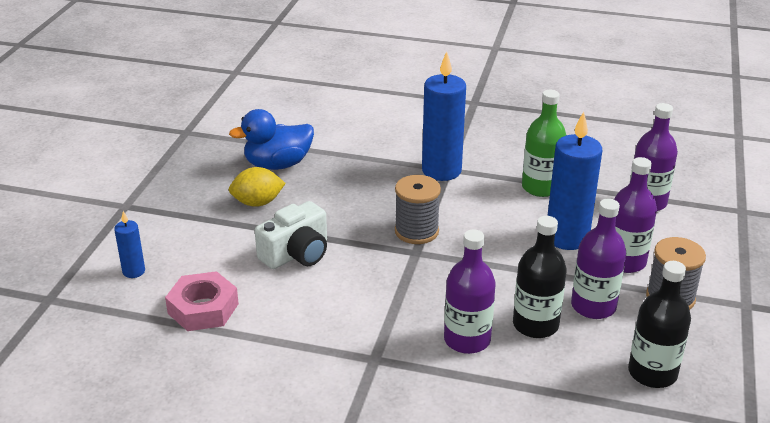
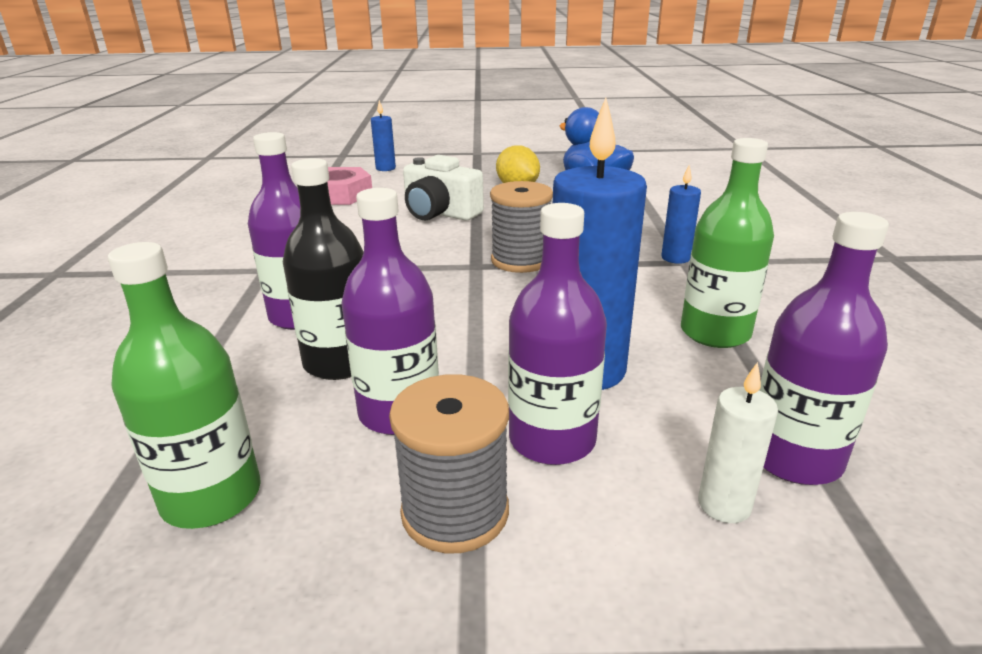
camera: 75 degrees right, 5 degrees down
(441, 171) = (675, 258): blue candle -> blue candle, size x0.49
(652, 373) = (211, 497): black bottle -> green bottle
(673, 228) = (724, 505): none -> white candle

